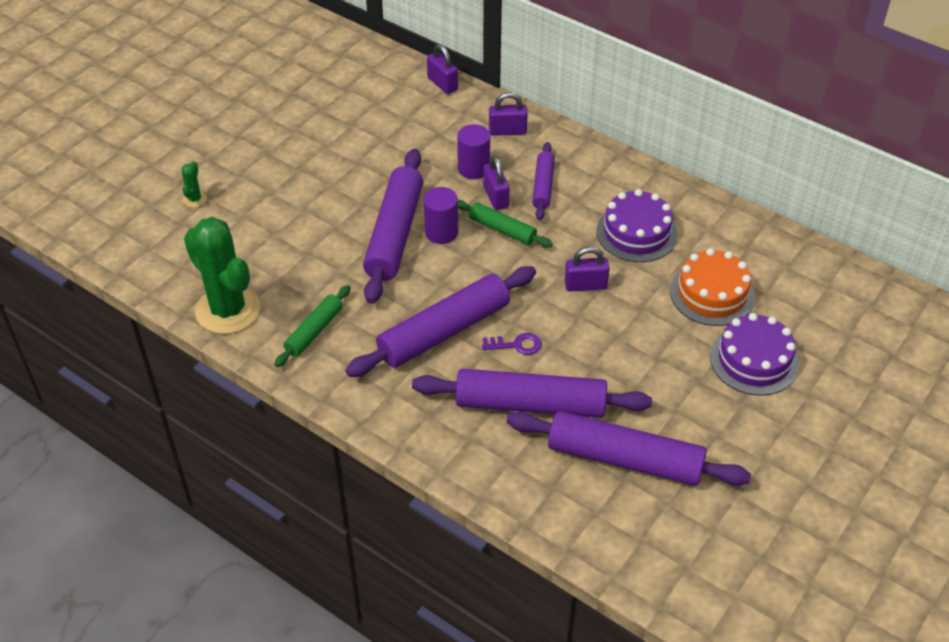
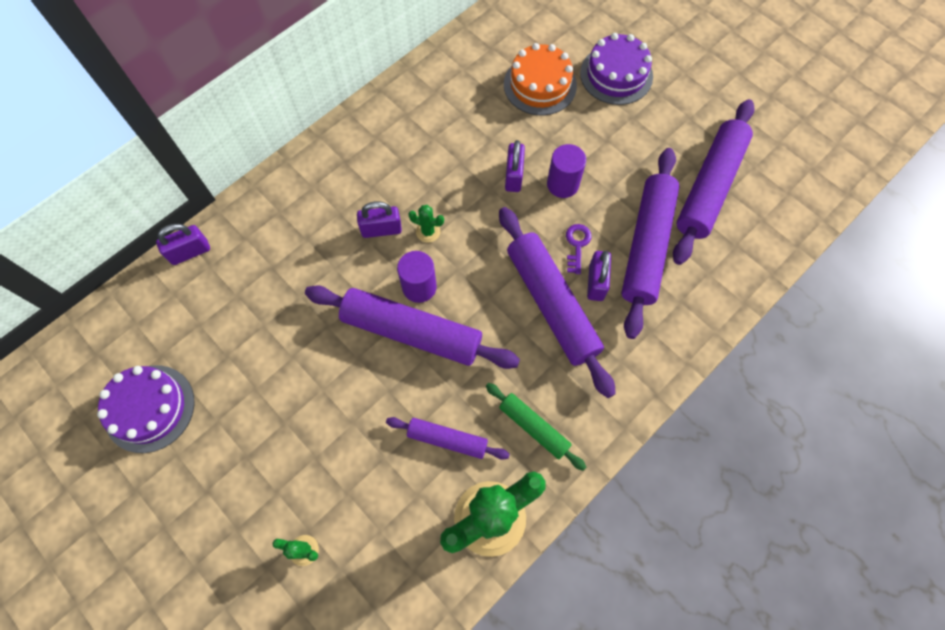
camera: 80 degrees left, 20 degrees up
(473, 169) = (334, 243): purple cylinder -> purple cylinder (562, 184)
(502, 229) = (428, 231): green rolling pin -> green cactus
(507, 131) = (287, 202): purple padlock -> purple padlock (596, 282)
(543, 186) = (376, 186): purple rolling pin -> purple rolling pin (447, 440)
(636, 232) = (456, 123): purple cake -> purple cake (149, 408)

